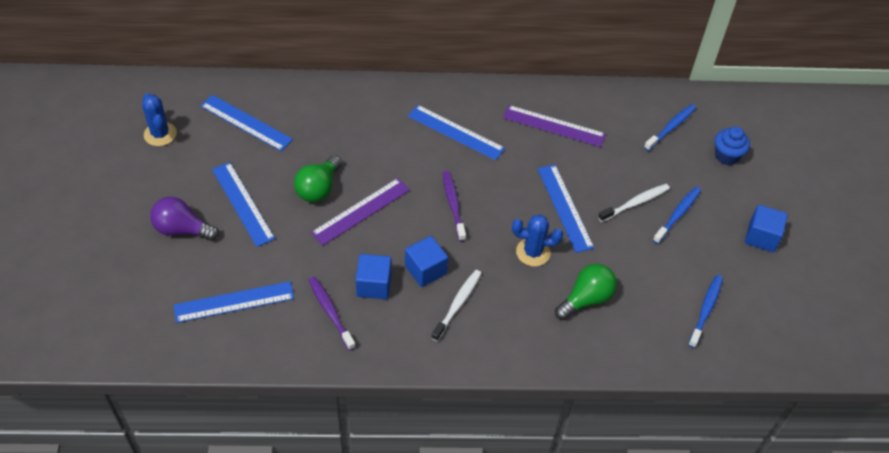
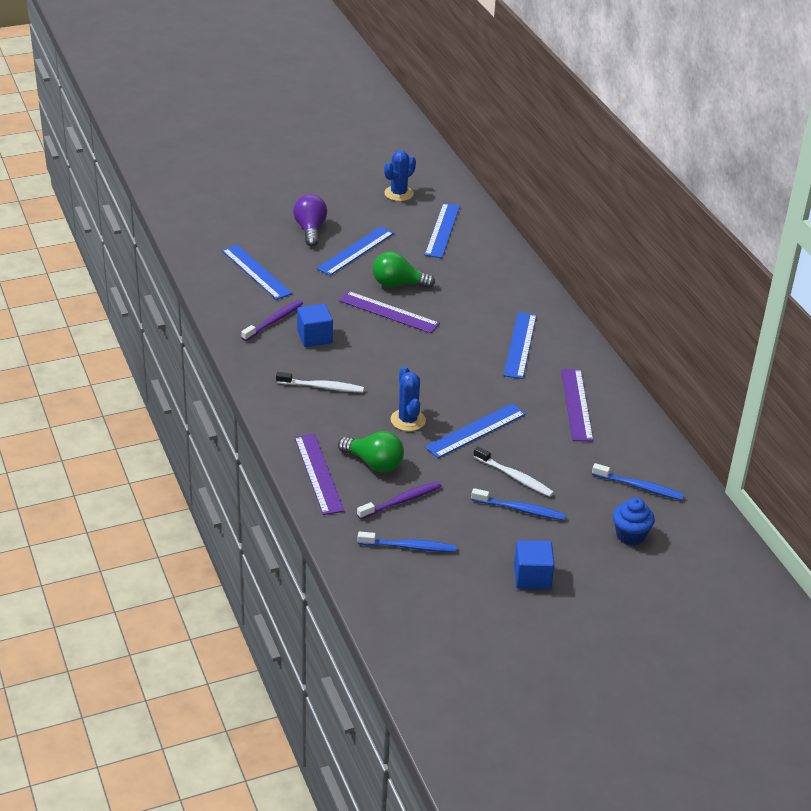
camera: 70 degrees right, 15 degrees down
(425, 270) = (348, 361): blue cube -> none
(453, 205) = (431, 362): purple toothbrush -> purple toothbrush (401, 501)
(587, 348) = (318, 473): none -> purple ruler

